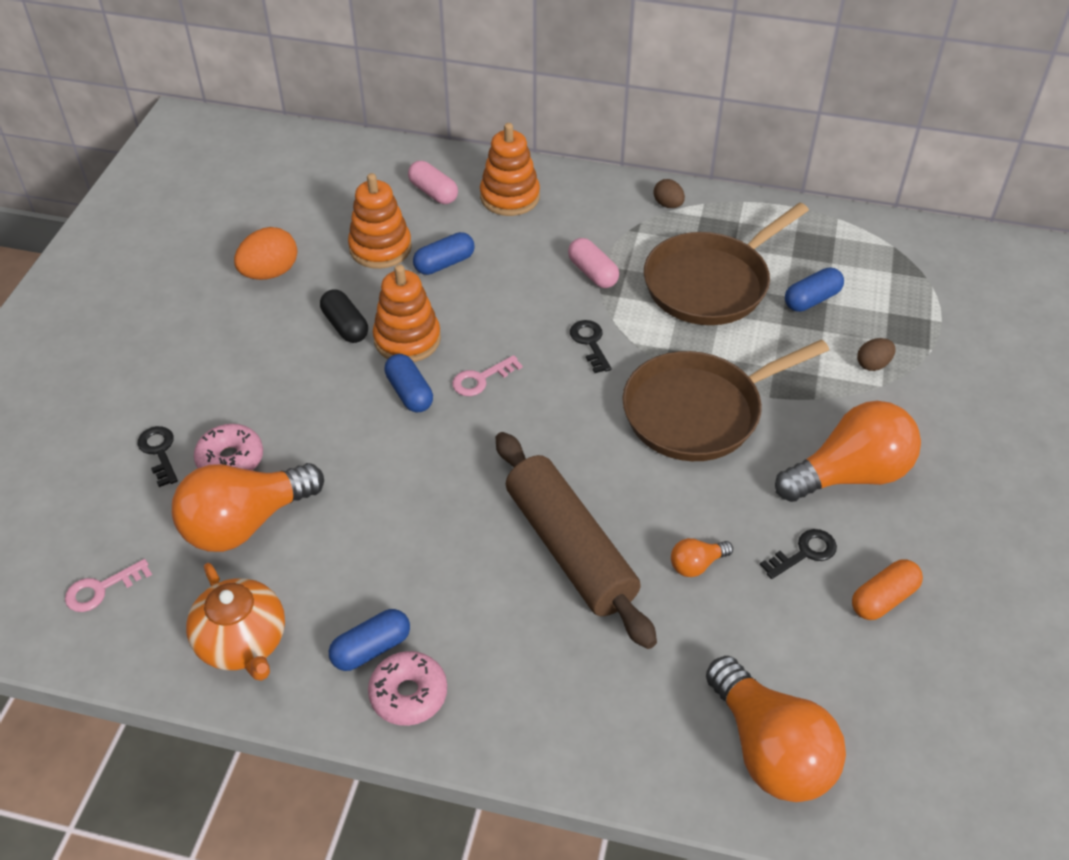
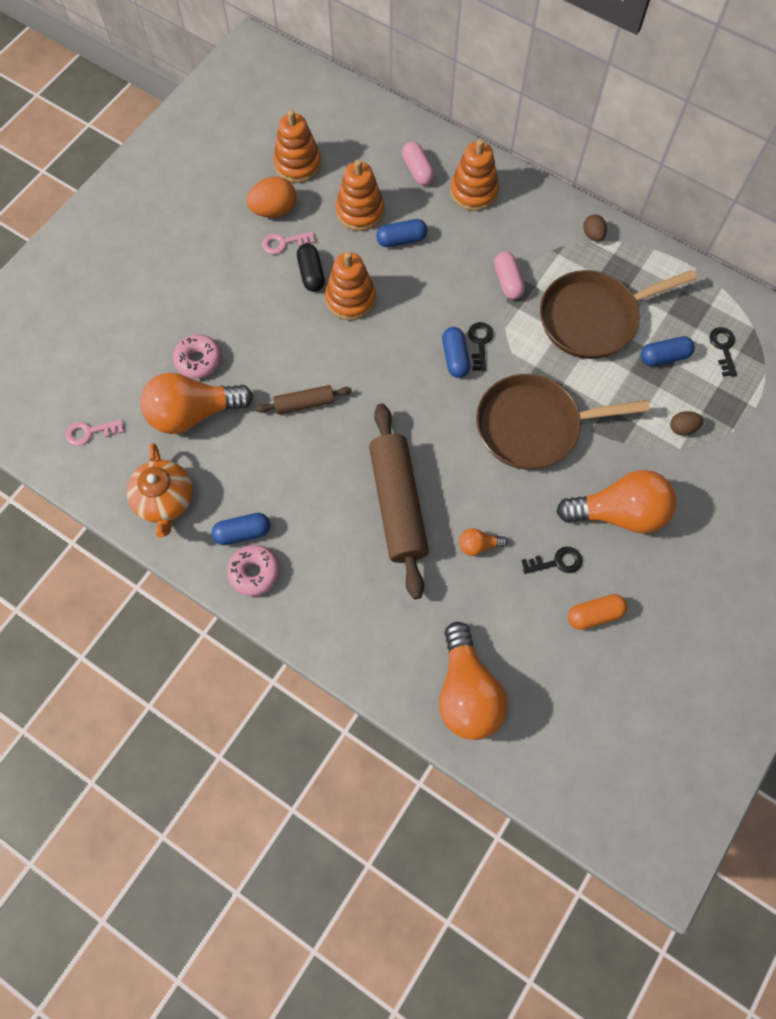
camera: 20 degrees right, 20 degrees up
(159, 452) = (154, 339): black key -> black key (723, 348)
(282, 220) = (298, 164): none -> orange stacking toy
(395, 469) = (304, 403): none -> brown rolling pin
(409, 393) = (336, 345): blue capsule -> blue capsule (455, 358)
(481, 379) = (390, 349): pink key -> pink key (284, 243)

